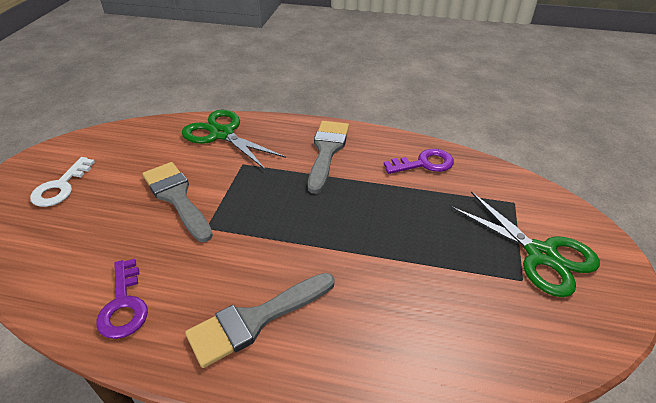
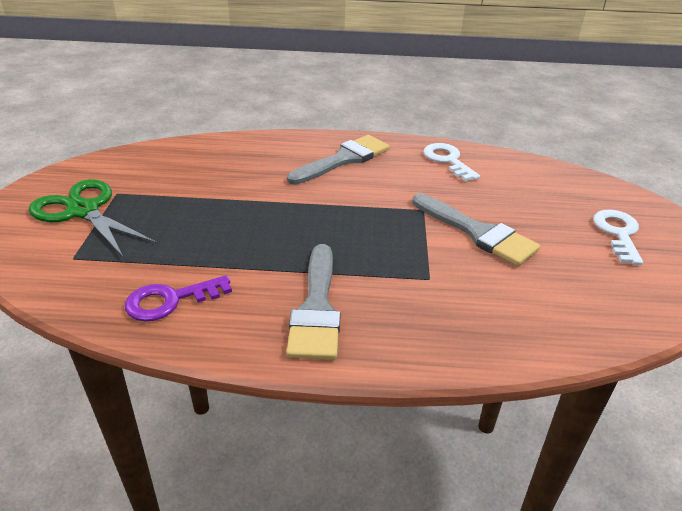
camera: 170 degrees right, 5 degrees down
(124, 305) = (448, 160): purple key -> white key
(222, 134) = (492, 324): green scissors -> none

